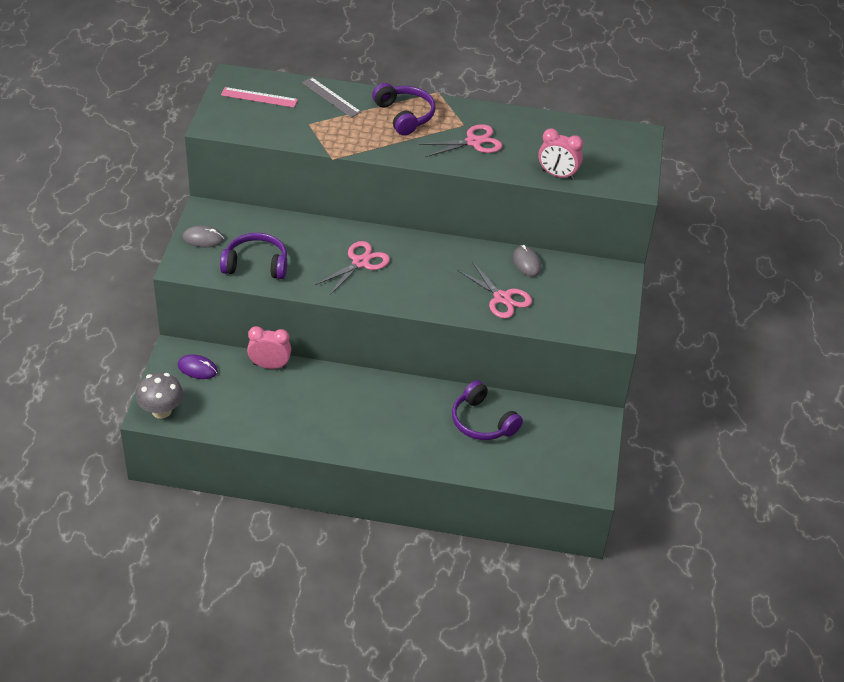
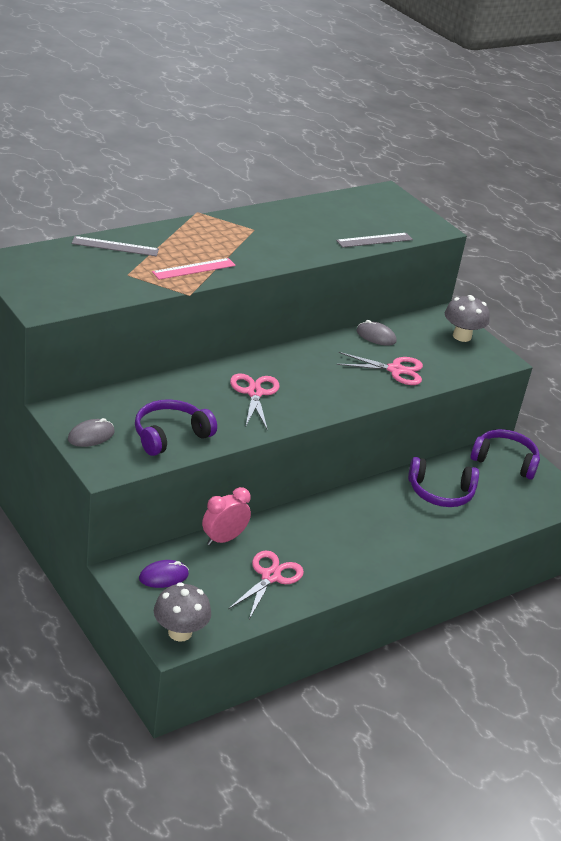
camera: 45 degrees left, 10 degrees down
(259, 97) = (50, 269): pink ruler -> pink ruler (194, 269)
(404, 115) = (198, 239): purple headphones -> purple headphones (505, 461)
(473, 142) = (281, 239): pink scissors -> pink scissors (270, 577)
(557, 175) = (374, 240): pink clock -> grey ruler
(607, 297) = (462, 336): none -> grey mushroom

